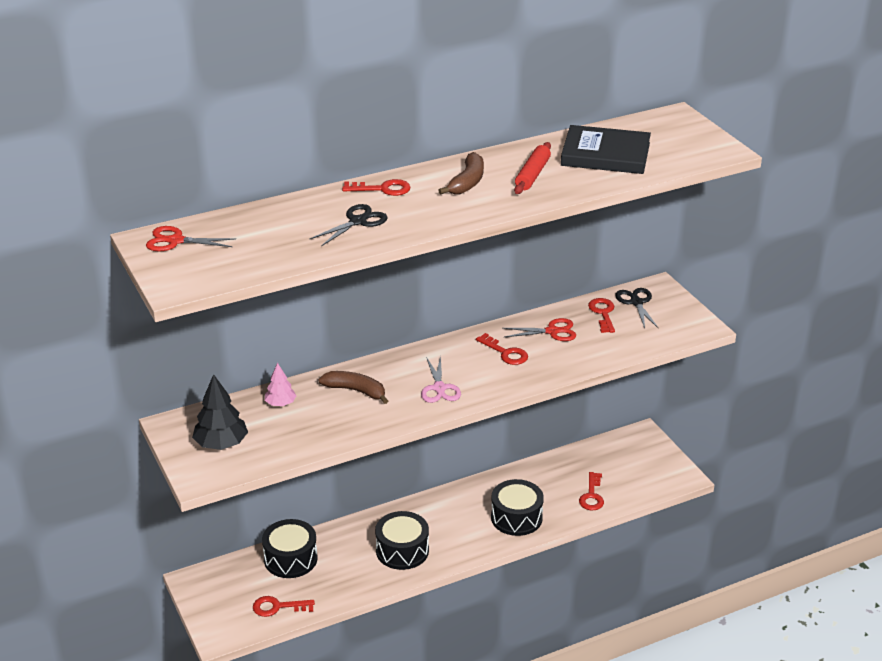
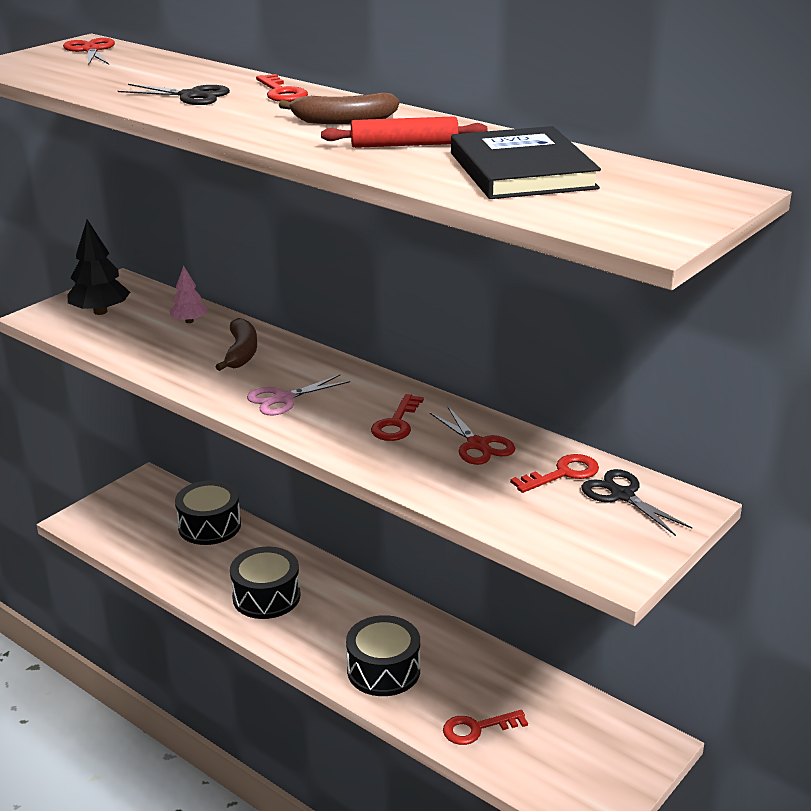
camera: 65 degrees right, 5 degrees down
(278, 607) = (132, 542): red key -> none
(636, 302) = (622, 495): black scissors -> black scissors turned 90 degrees counterclockwise

